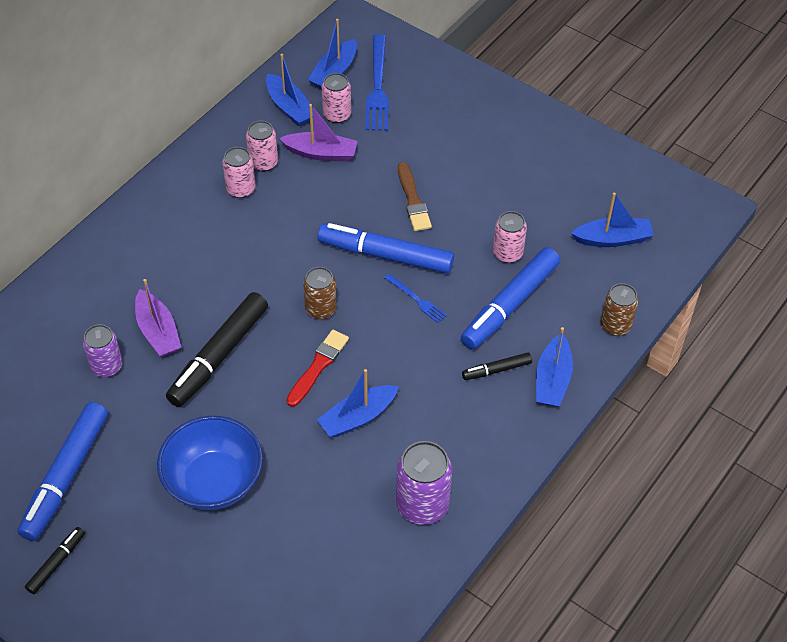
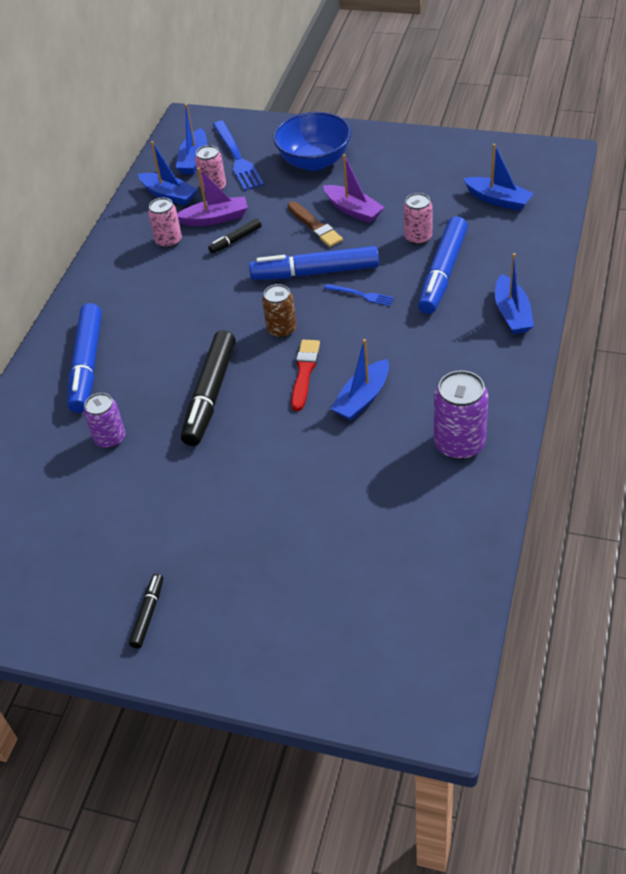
camera: 15 degrees left, 5 degrees down
(66, 476) = (119, 538): blue marker -> blue marker (87, 364)
(158, 331) = (143, 395): purple boat -> purple boat (353, 210)
(214, 481) = (261, 493): blue bowl -> blue bowl (314, 161)
(241, 189) = (159, 266): pink can -> none
(497, 370) = (461, 322): black marker -> black marker (236, 240)
(613, 239) = (498, 200): blue boat -> blue boat turned 60 degrees clockwise
(615, 325) = (539, 258): brown can -> none

